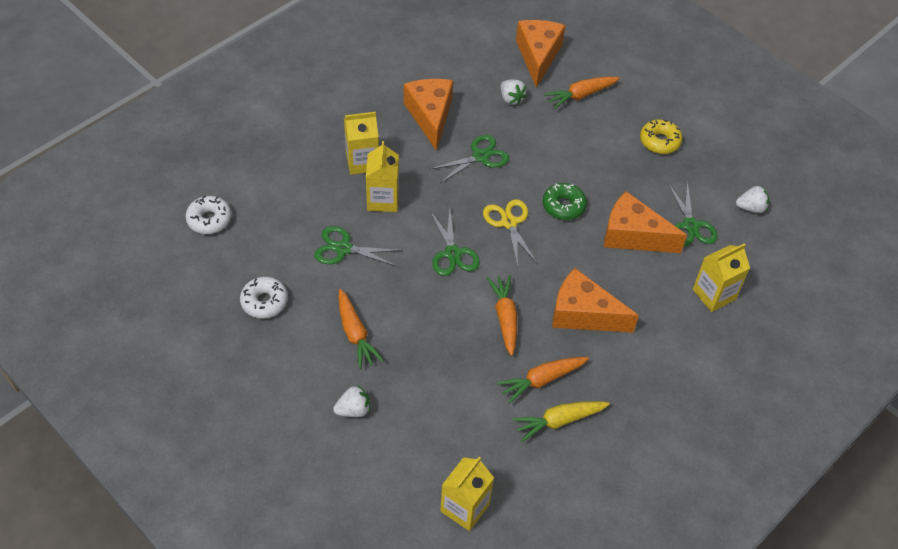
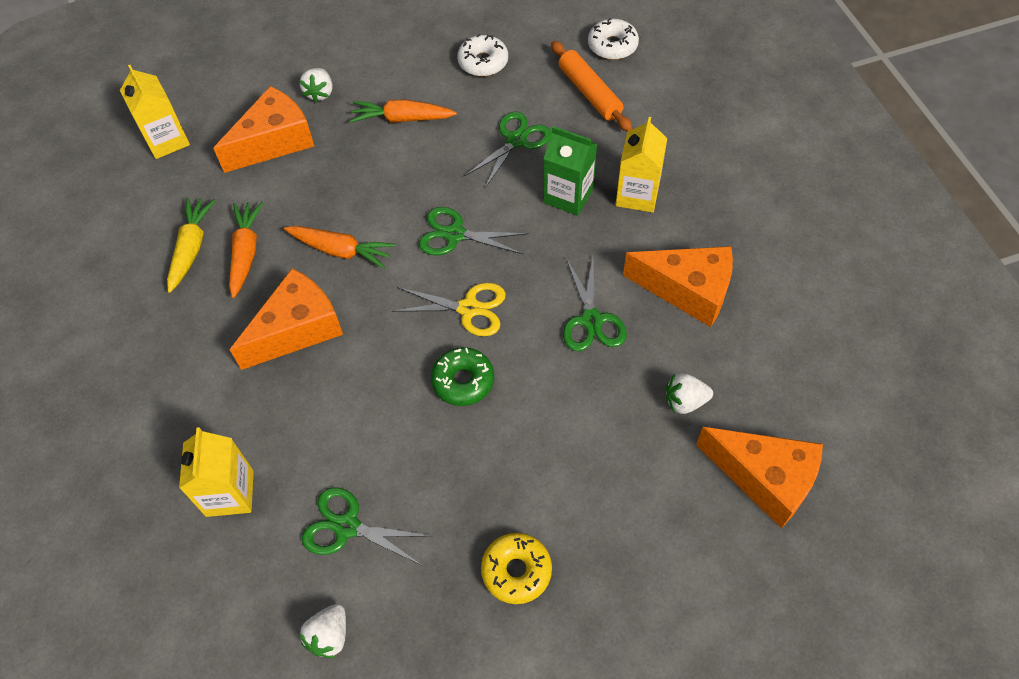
camera: 120 degrees right, 5 degrees up
(271, 218) = (589, 93): none -> orange rolling pin
(383, 200) = (568, 196): yellow carton -> green carton
(581, 95) = (657, 502): orange carrot -> none
(633, 235) = (372, 442): orange cheese -> orange cheese (274, 142)

